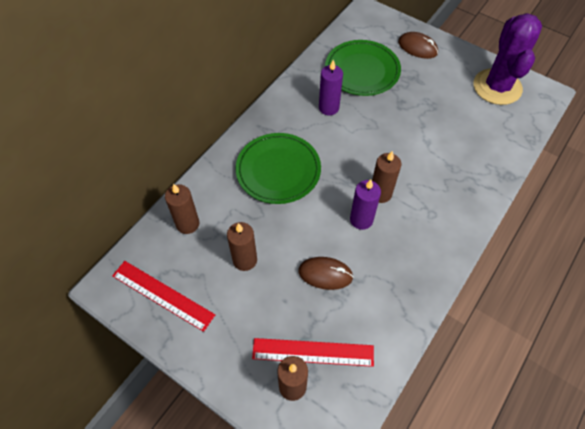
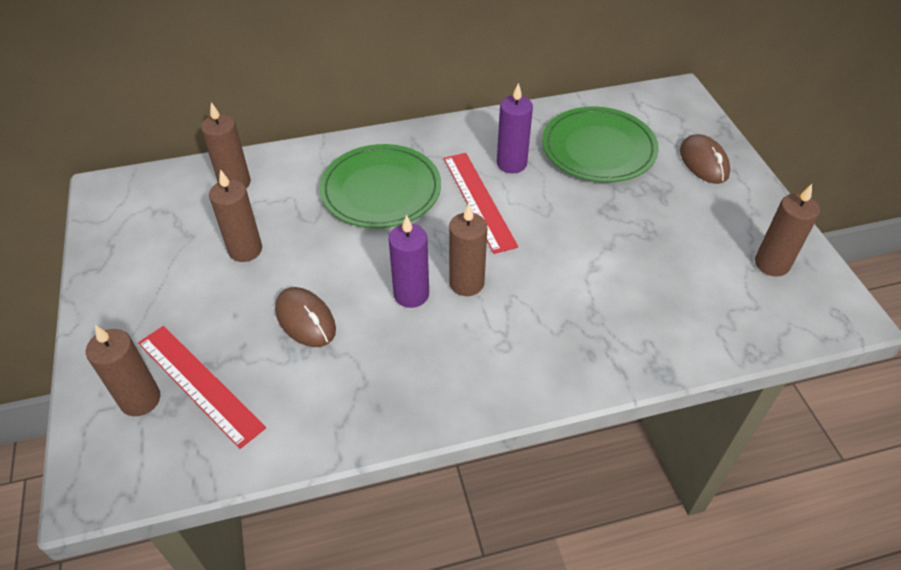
camera: 40 degrees right, 10 degrees down
(162, 295) = (137, 229): red ruler -> red ruler (478, 201)
(497, 87) = (771, 264): purple cactus -> brown candle

